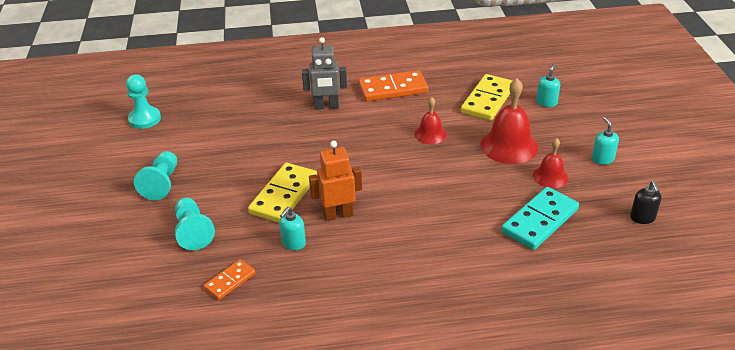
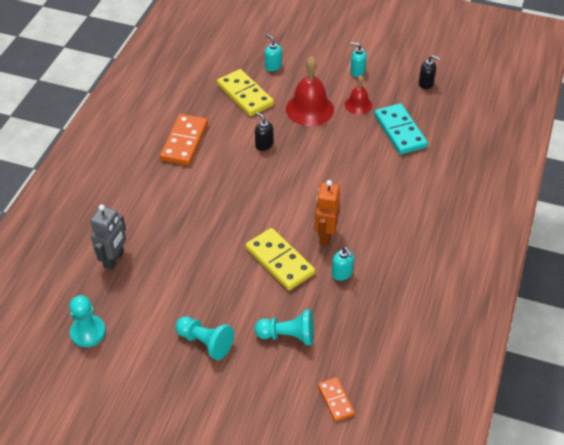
camera: 65 degrees left, 10 degrees up
(230, 281) = (362, 326): orange domino -> orange domino (336, 400)
(326, 106) = (176, 193): grey robot -> grey robot (114, 260)
(430, 134) = (264, 144): red bell -> black soap dispenser

